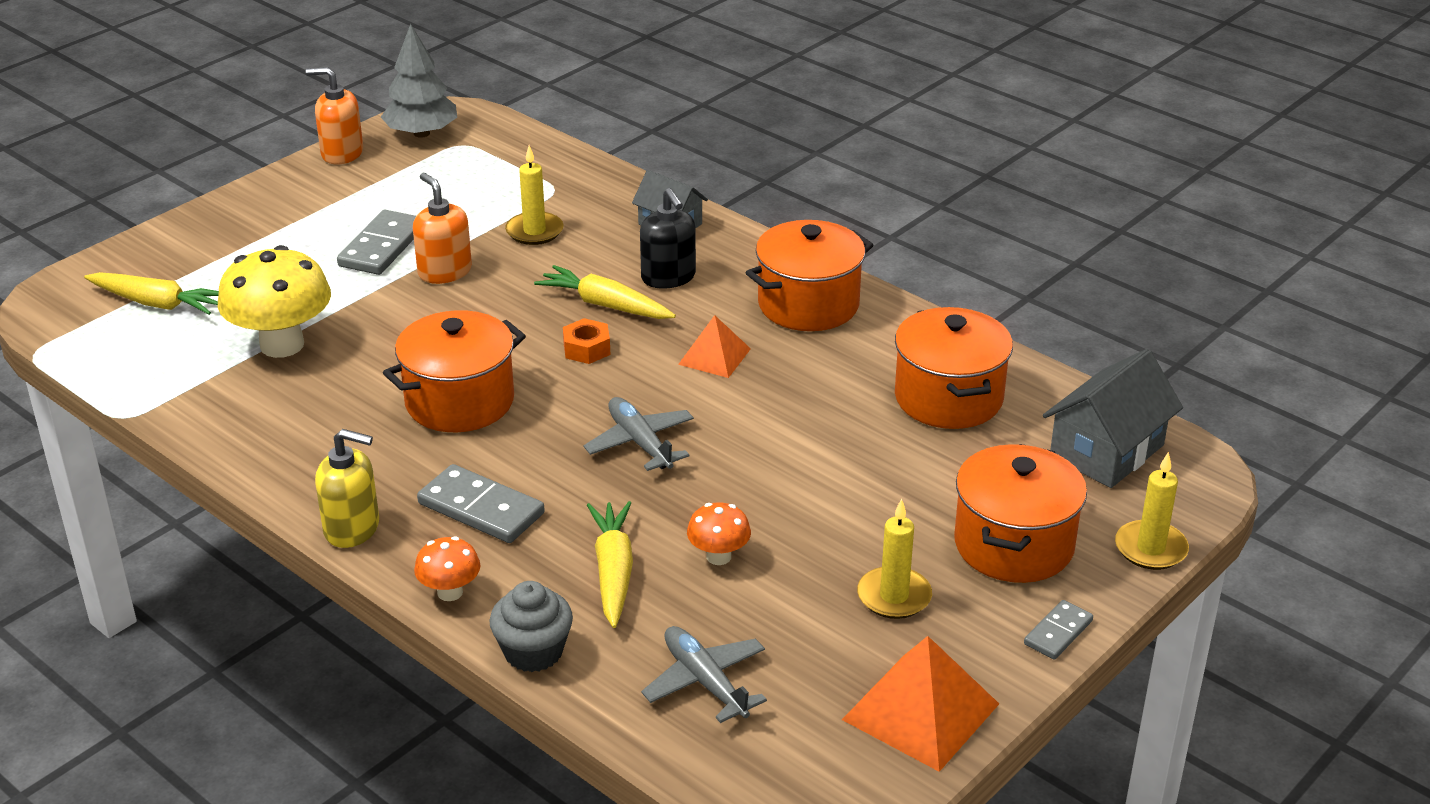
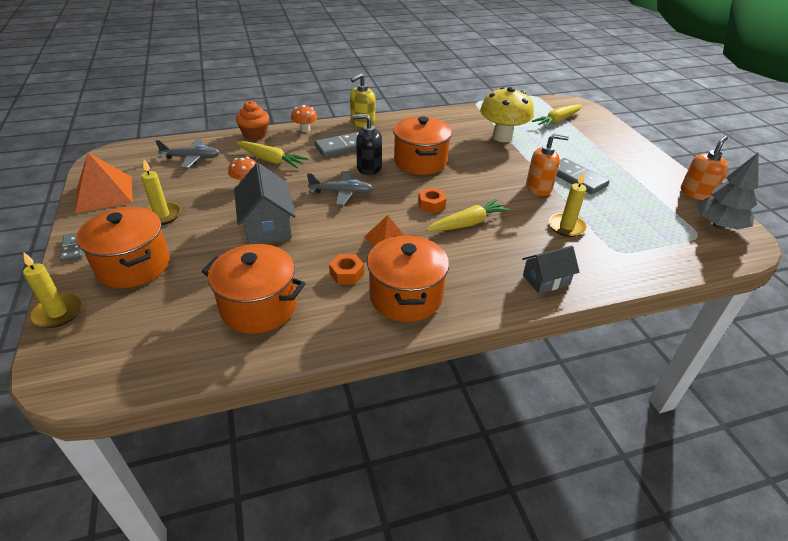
camera: 120 degrees right, 5 degrees up
(533, 652) = (255, 134): grey cupcake -> orange cupcake
(668, 277) = (480, 255): black soap dispenser -> black soap dispenser (369, 168)
(818, 360) = (347, 274): none -> orange nut
(1106, 451) = (136, 347): grey house -> grey house (267, 225)

